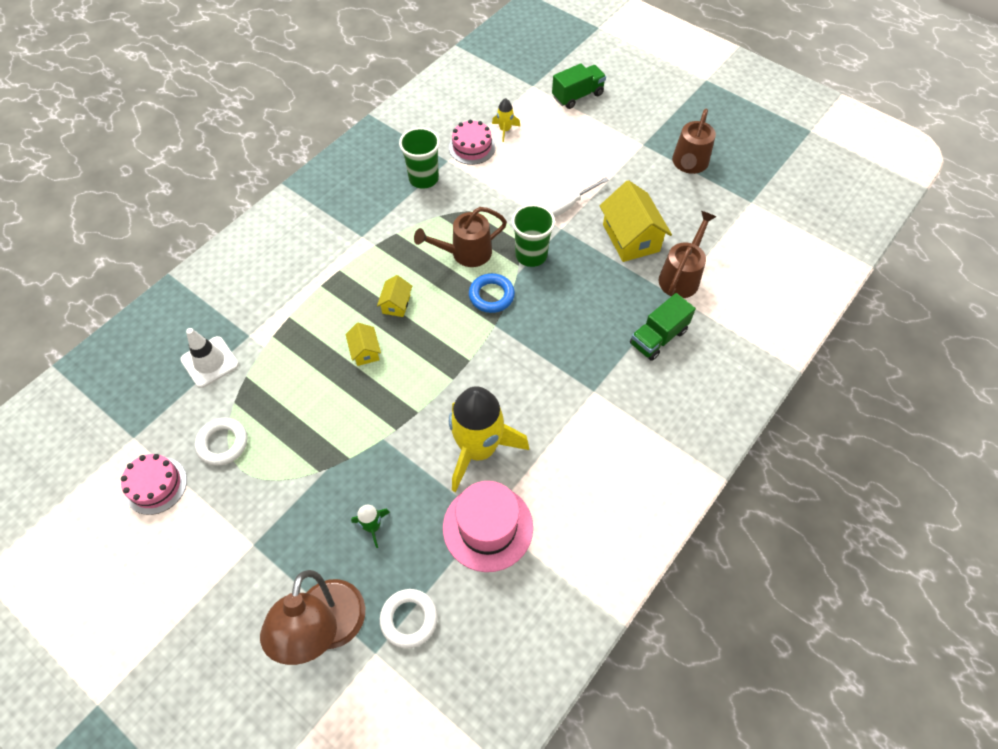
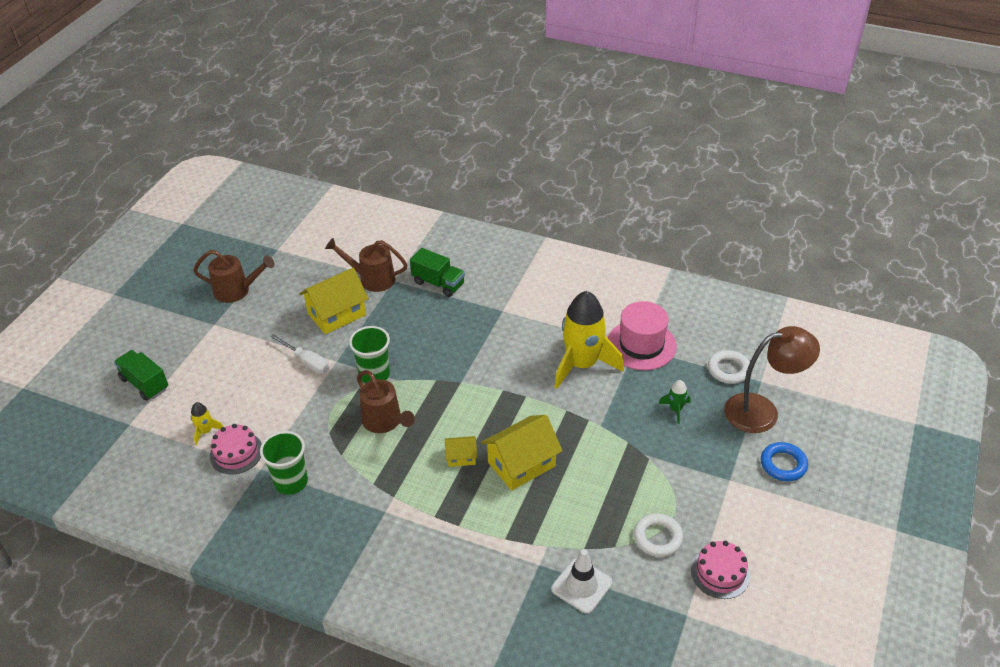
camera: 105 degrees left, 15 degrees down
(365, 351) = (521, 464): yellow house -> yellow house, size x1.95
(491, 295) = (429, 391): blue ring -> blue ring (783, 464)

